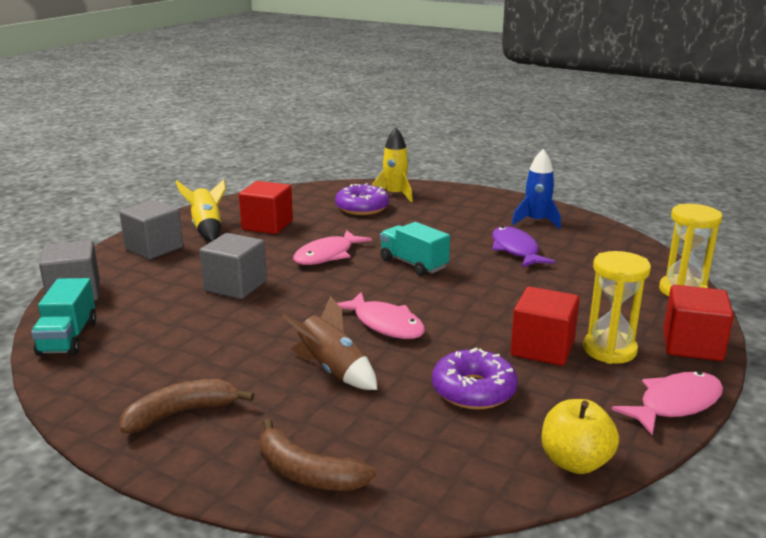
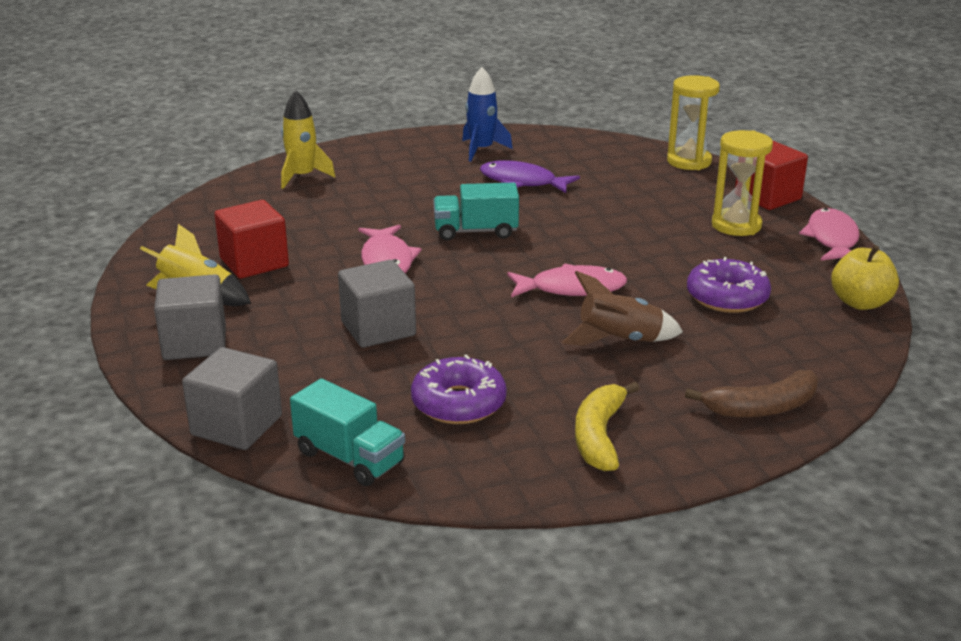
camera: 50 degrees left, 5 degrees up
(181, 413) = (599, 436): brown banana -> yellow banana
(362, 208) = (304, 203): purple donut -> purple donut (458, 403)
(542, 348) = (701, 246): red cube -> none

